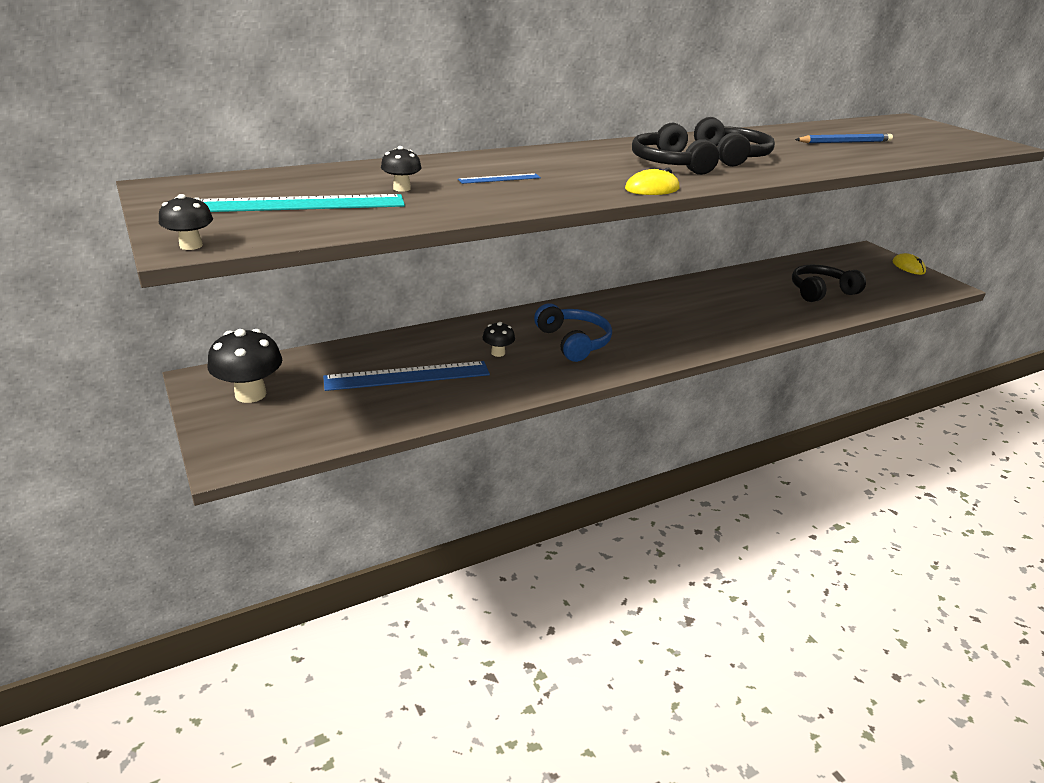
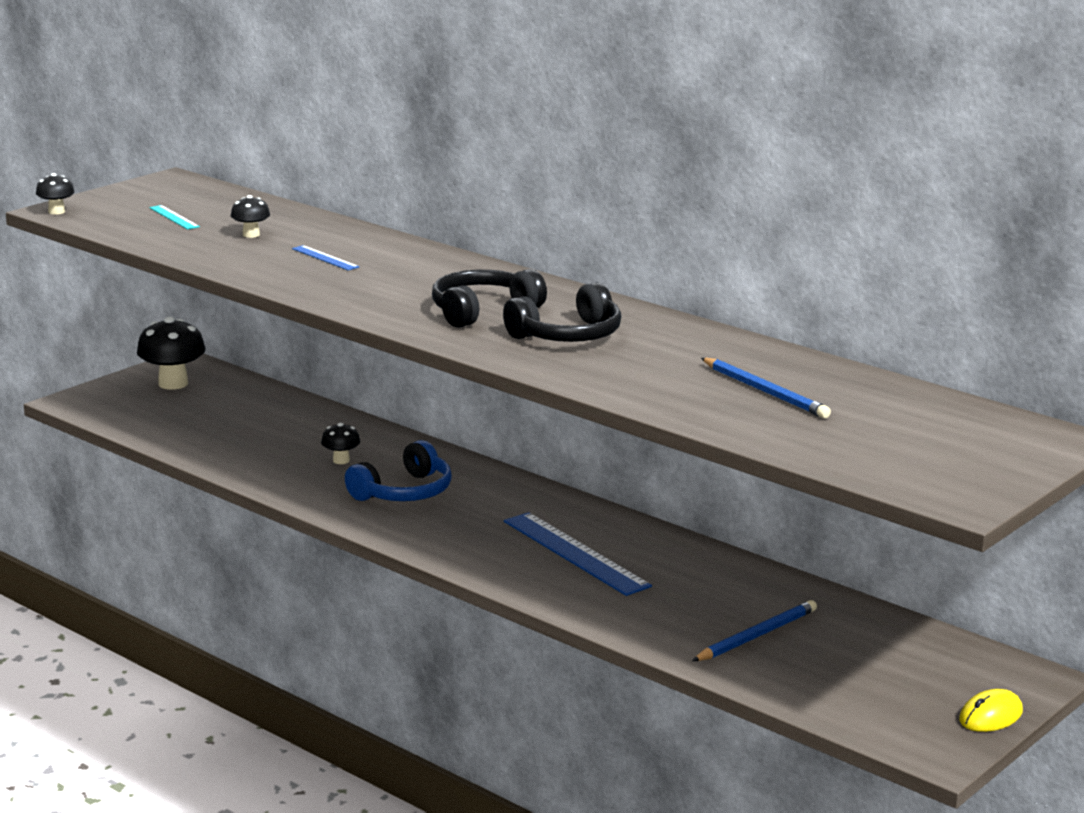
camera: 70 degrees right, 10 degrees down
(301, 204) = (174, 217): turquoise ruler -> turquoise ruler, size x0.47
(407, 376) = (255, 432): blue ruler -> blue ruler (575, 553)
(652, 189) = (366, 311): yellow mouse -> none
(820, 291) = (756, 635): black headphones -> blue pencil

